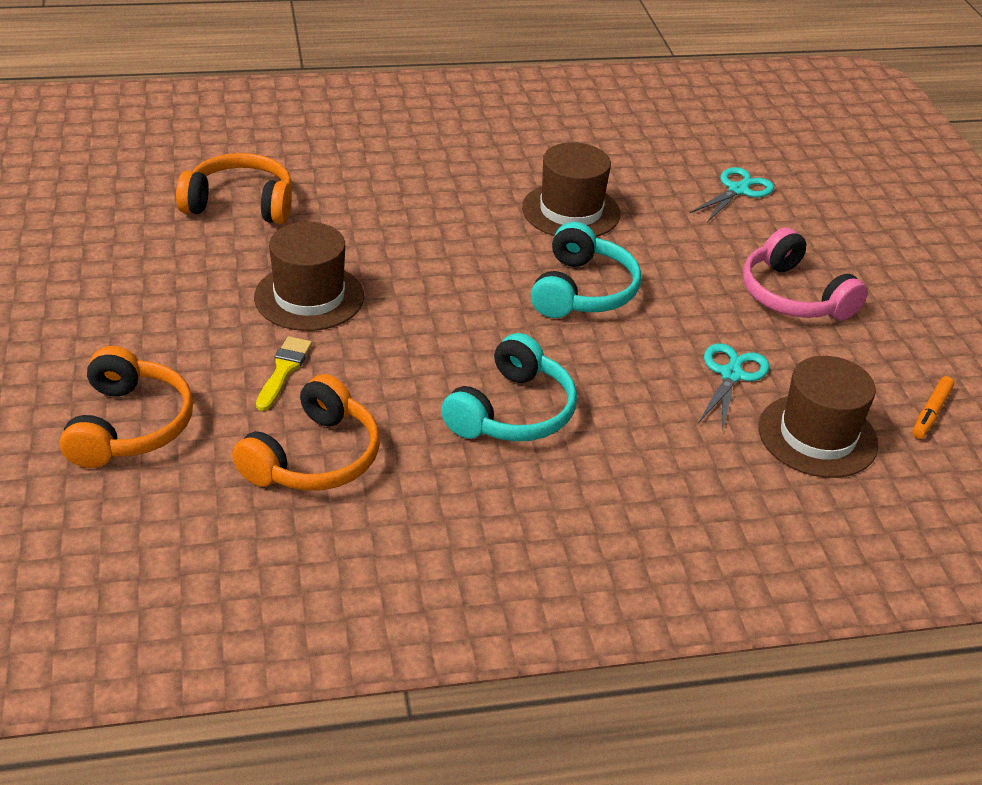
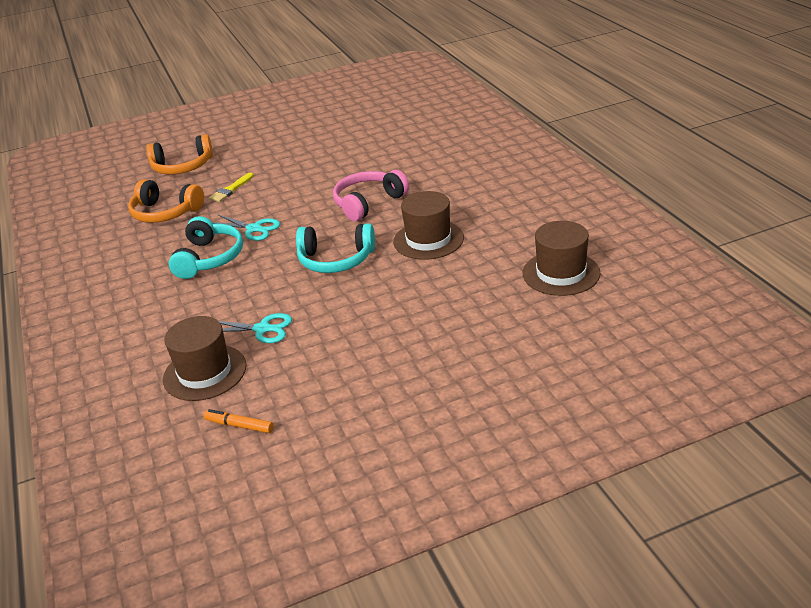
camera: 85 degrees right, 5 degrees down
(240, 204) = (375, 143): orange headphones -> none
(283, 370) = (231, 190): yellow brush -> yellow brush turned 120 degrees clockwise
(309, 297) = (295, 181): brown hat -> brown hat (561, 273)
(512, 412) = (209, 258): turquoise headphones -> turquoise headphones turned 105 degrees counterclockwise
(738, 190) = (503, 304): turquoise scissors -> turquoise scissors (254, 229)
(793, 296) = (366, 346): pink headphones -> pink headphones (368, 203)

